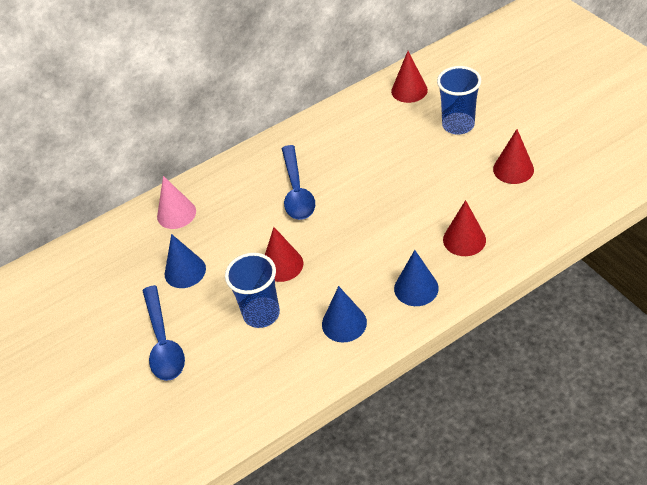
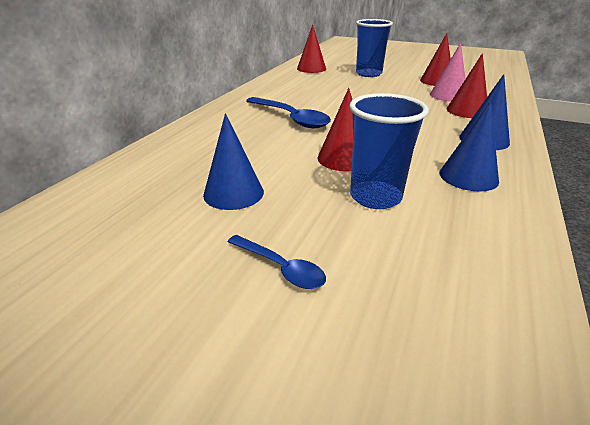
camera: 40 degrees left, 15 degrees down
(163, 342) = (280, 268): blue spoon -> blue spoon, size x0.56
(176, 214) = (172, 157): pink cone -> pink cone (448, 95)

